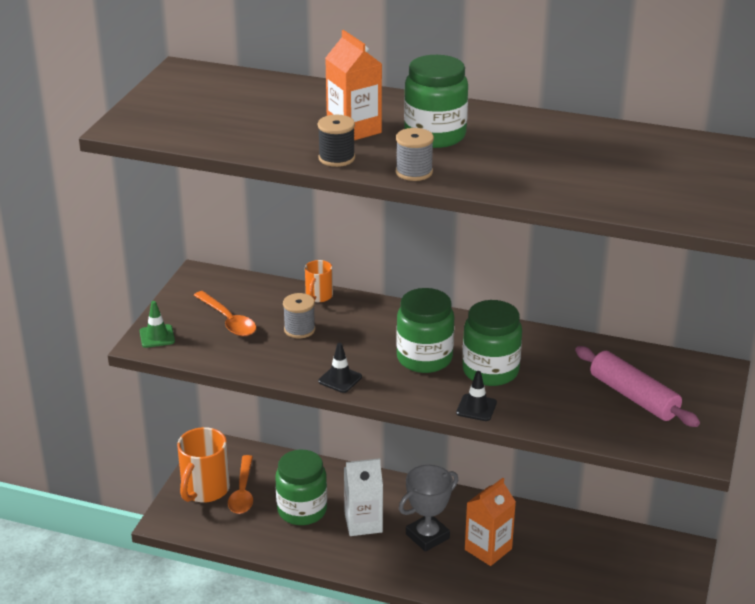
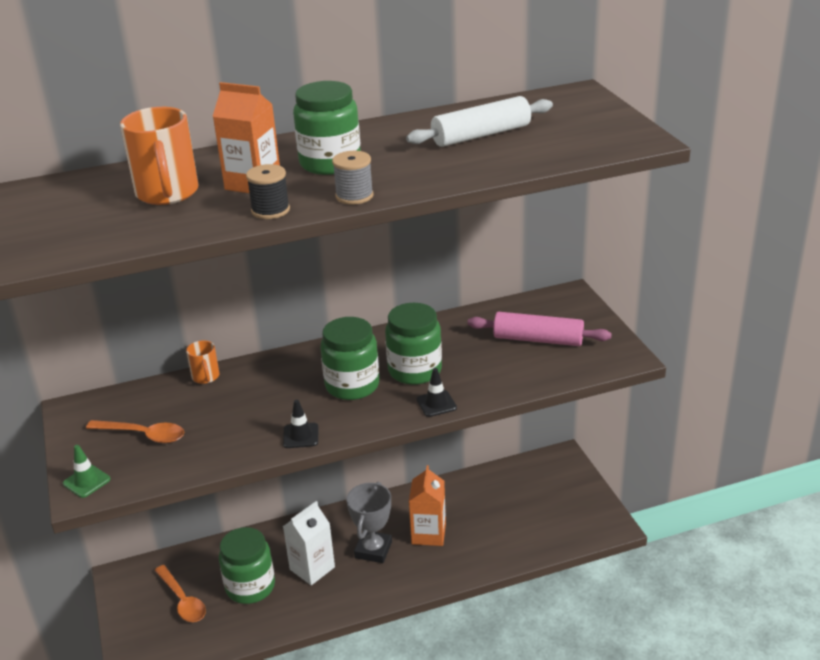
camera: 35 degrees left, 0 degrees up
(204, 490) = (144, 618): orange mug -> orange mug (167, 193)
(299, 329) = (219, 412): grey spool -> none
(596, 159) = (481, 135): none -> white rolling pin

